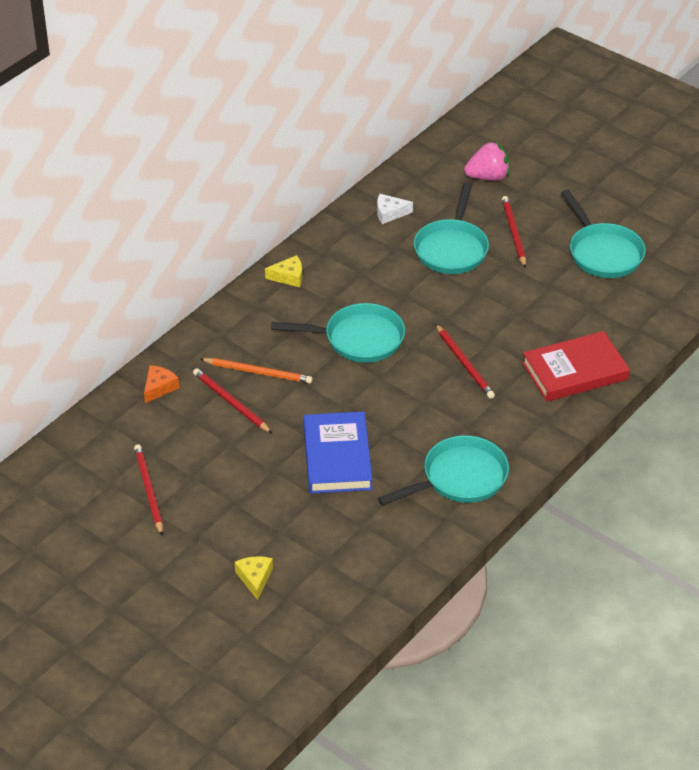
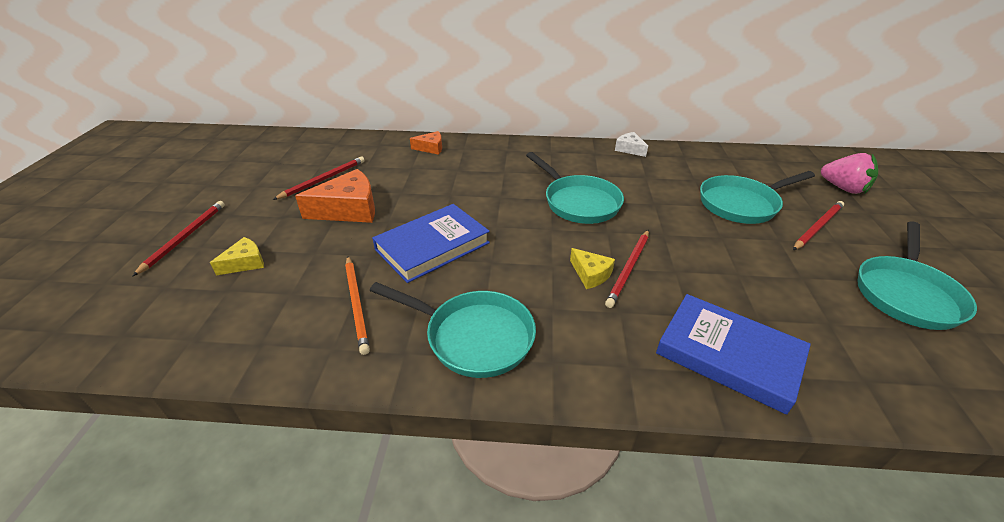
camera: 55 degrees right, 5 degrees down
(227, 489) = (349, 209): none -> orange cheese
(231, 402) = (445, 177): red pencil -> red pencil (185, 237)
(258, 372) = (488, 176): orange pencil -> orange pencil (356, 304)
(289, 277) = (596, 152): yellow cheese -> yellow cheese (590, 274)
(389, 213) = (723, 164): white cheese -> white cheese (629, 149)
(575, 371) = (728, 355): red book -> blue book

